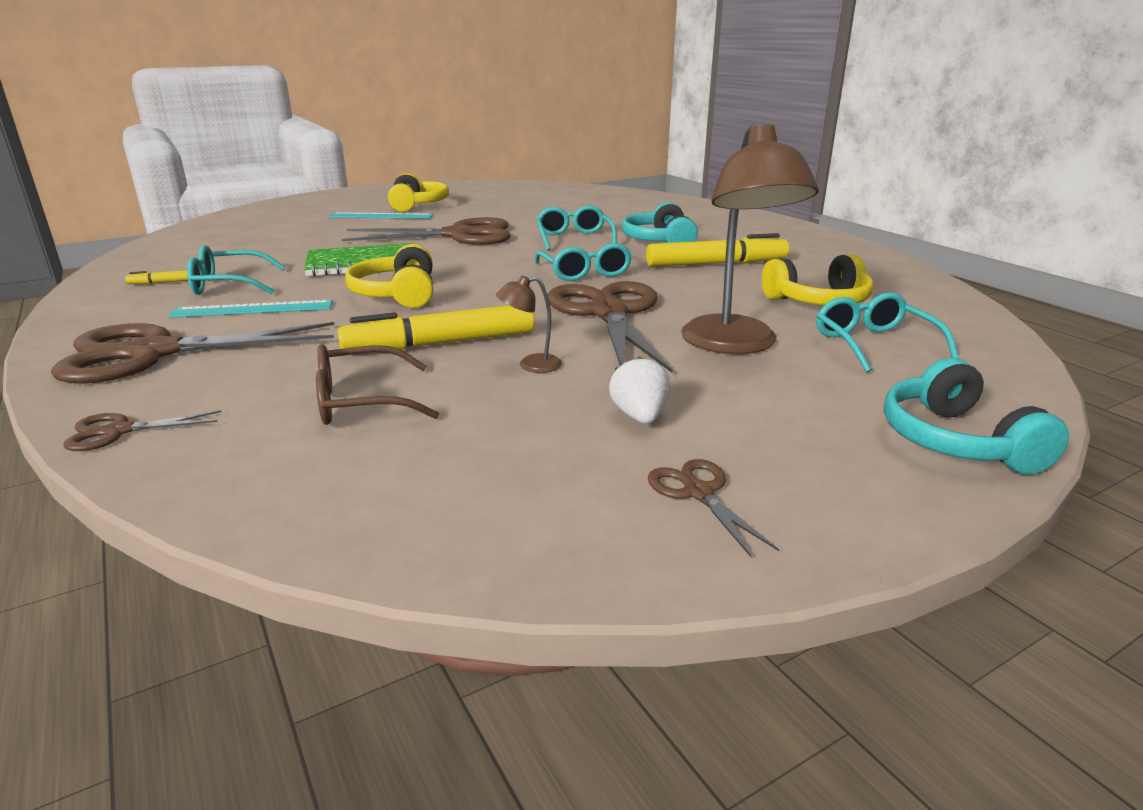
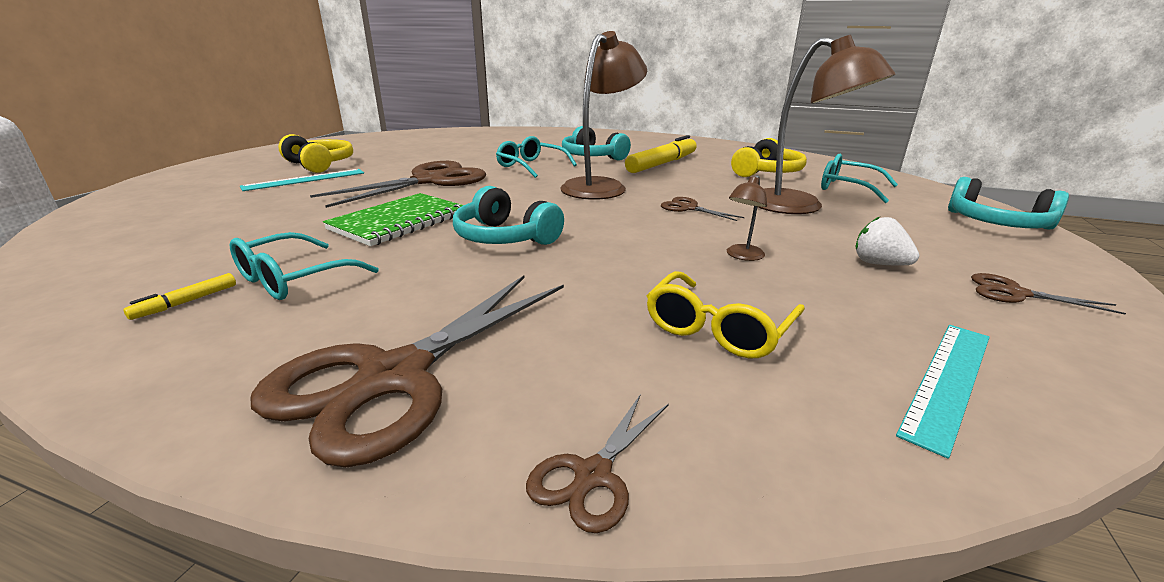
camera: 40 degrees left, 0 degrees up
(253, 309) = (393, 293): turquoise ruler -> turquoise ruler (949, 381)
(361, 401) = (718, 329): brown glasses -> yellow glasses
(397, 294) = (504, 238): yellow headphones -> turquoise headphones
(441, 344) = (646, 263): yellow marker -> none
(584, 272) = (601, 186): turquoise glasses -> brown lamp
(608, 313) = (689, 208): brown scissors -> brown scissors, size x0.44

